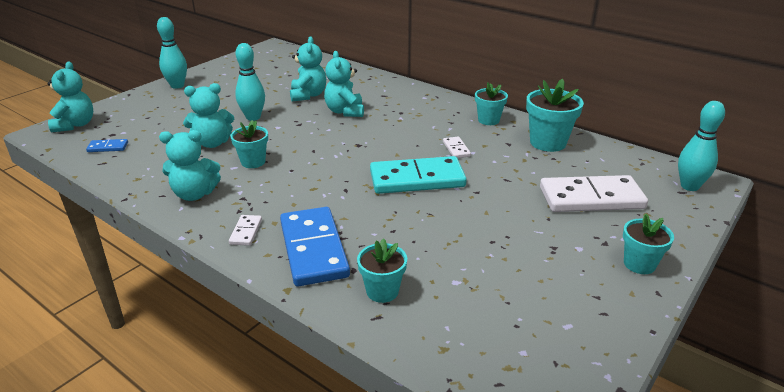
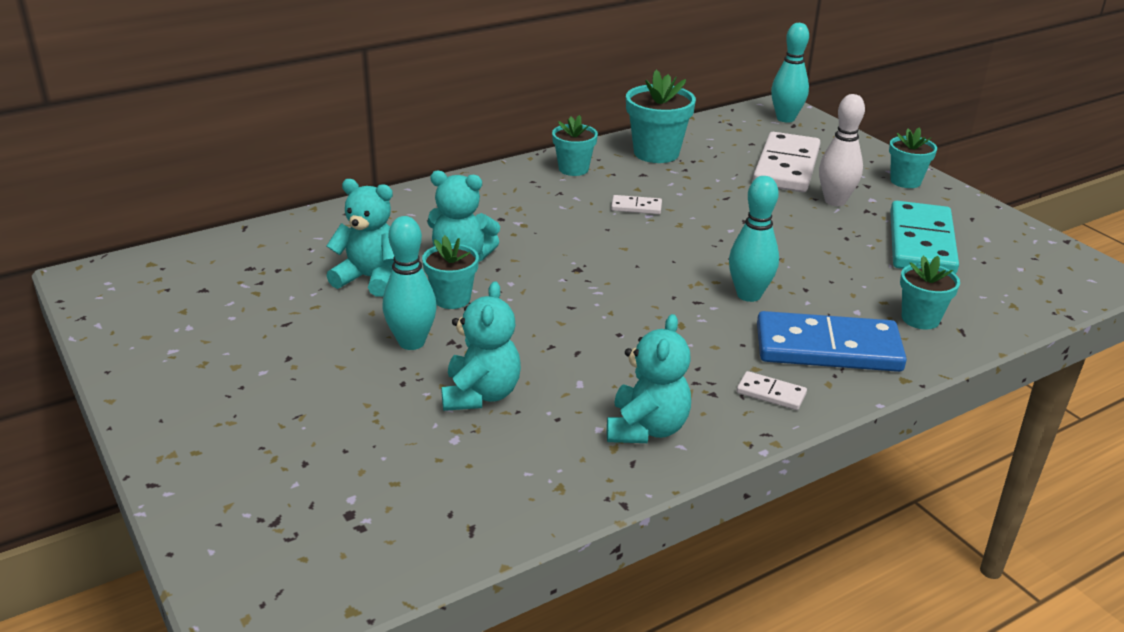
camera: 70 degrees left, 0 degrees up
(75, 125) = (257, 569): turquoise teddy bear -> none
(108, 147) = (408, 520): blue domino -> none
(177, 86) = (176, 413): turquoise bowling pin -> turquoise bowling pin (749, 295)
(253, 162) = (574, 363): turquoise flower pot -> turquoise flower pot (452, 299)
(417, 179) = (697, 248): turquoise domino -> turquoise domino (921, 243)
(553, 228) = (835, 201): none -> white bowling pin

